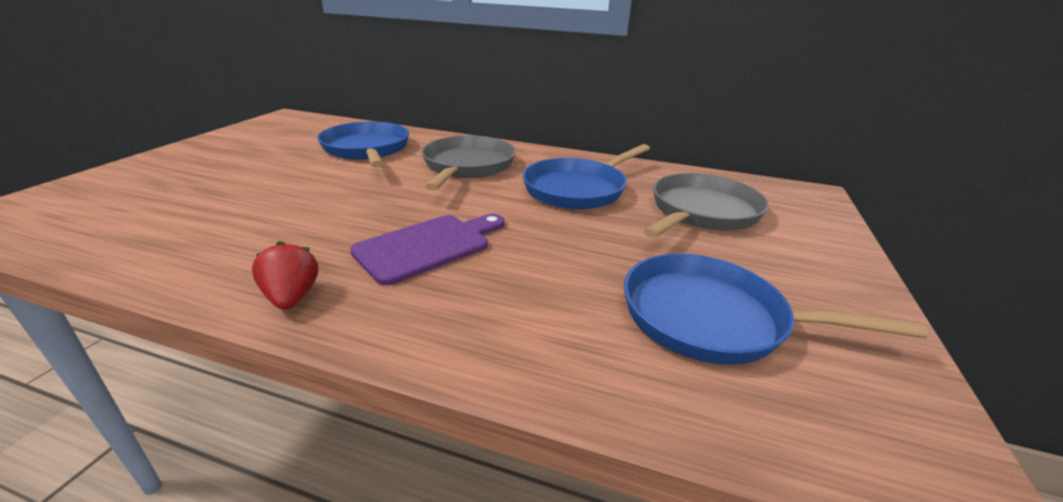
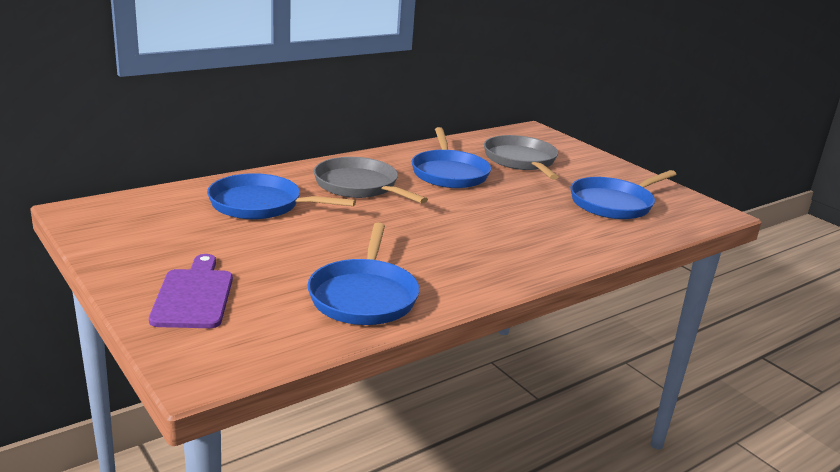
camera: 55 degrees left, 5 degrees down
(189, 236) = (364, 296): none -> blue pan
(292, 297) = (493, 280): red strawberry -> none
(428, 246) = (475, 234): purple cutting board -> purple cutting board (194, 295)

